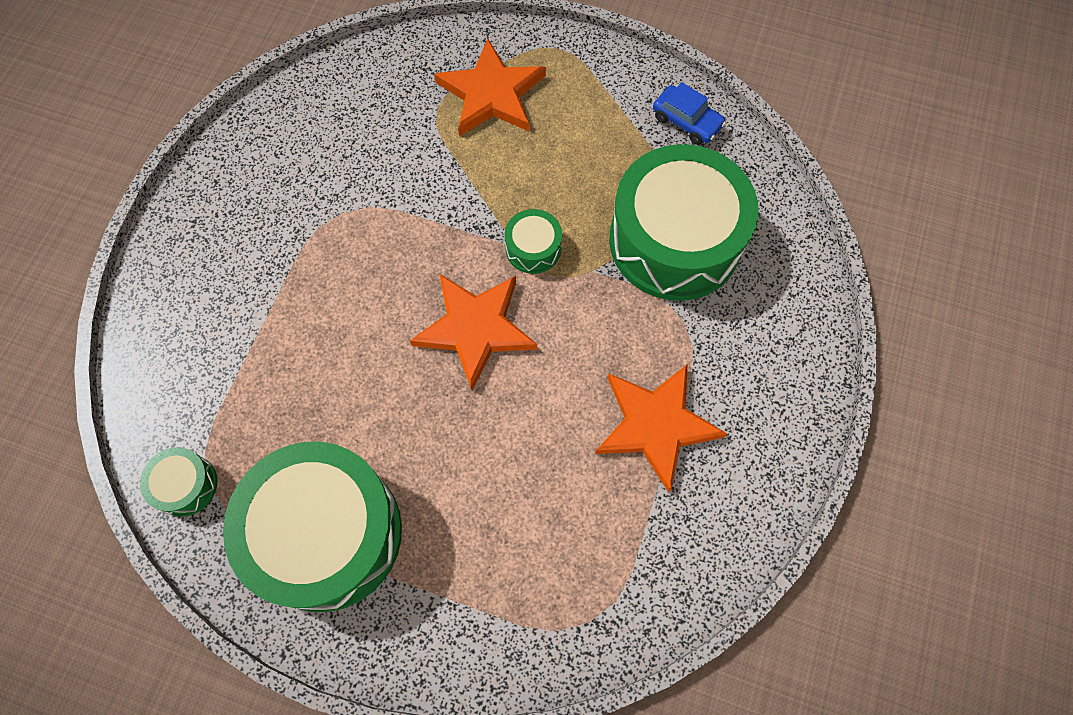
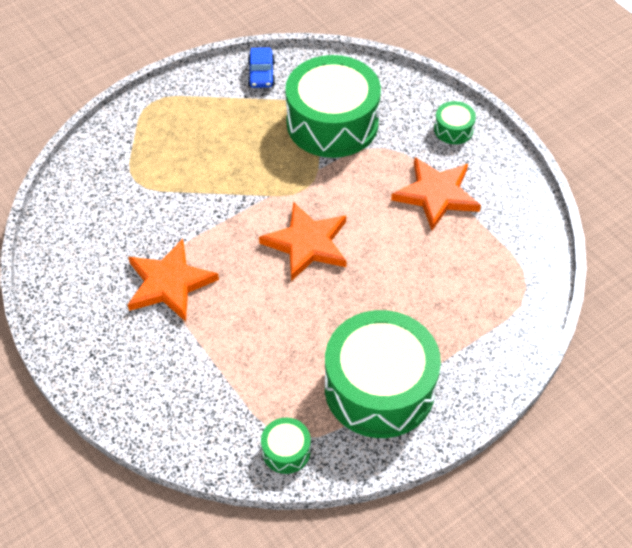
camera: 55 degrees left, 15 degrees down
(491, 94) = (152, 149): orange star -> orange star (169, 283)
(533, 248) = (278, 188): green drum -> green drum (453, 129)
(686, 121) = (261, 74): blue car -> blue car turned 105 degrees clockwise

